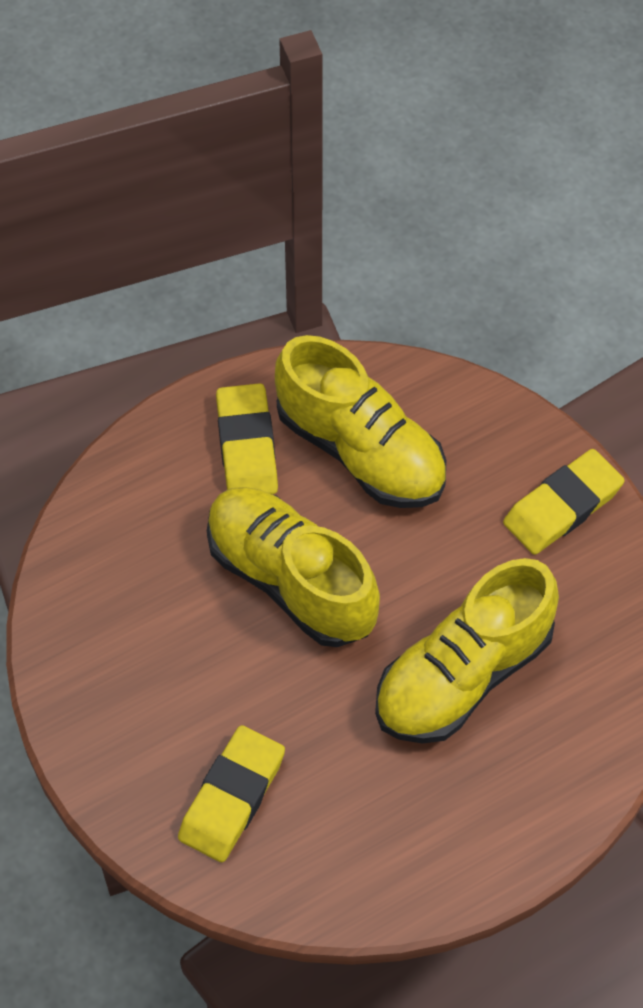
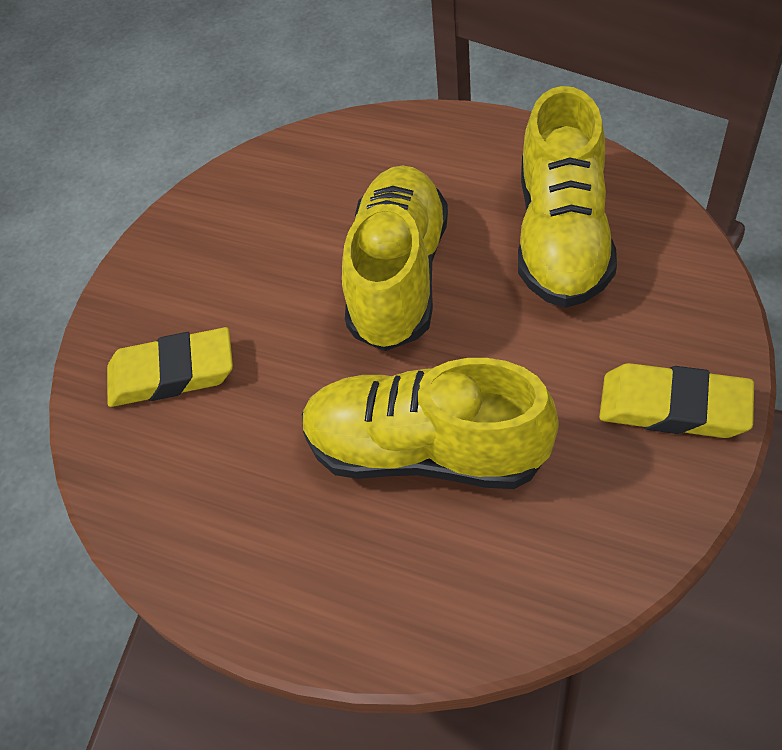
camera: 60 degrees right, 5 degrees down
(246, 446) = (486, 173): yellow eraser -> none

